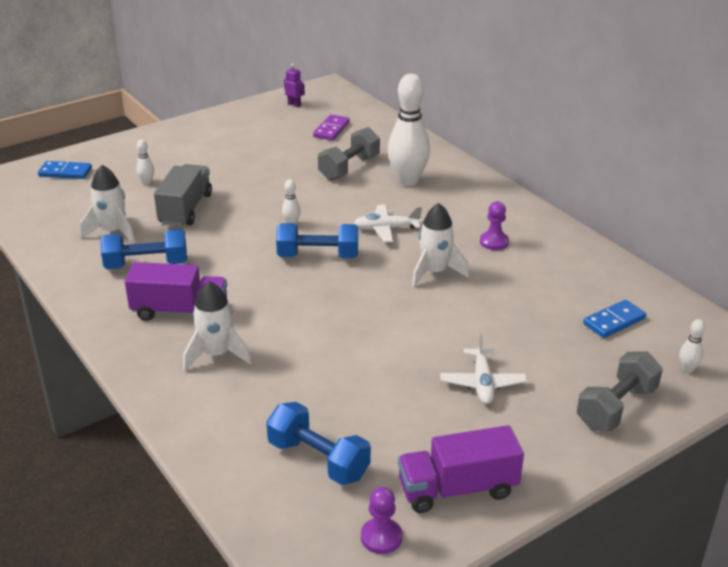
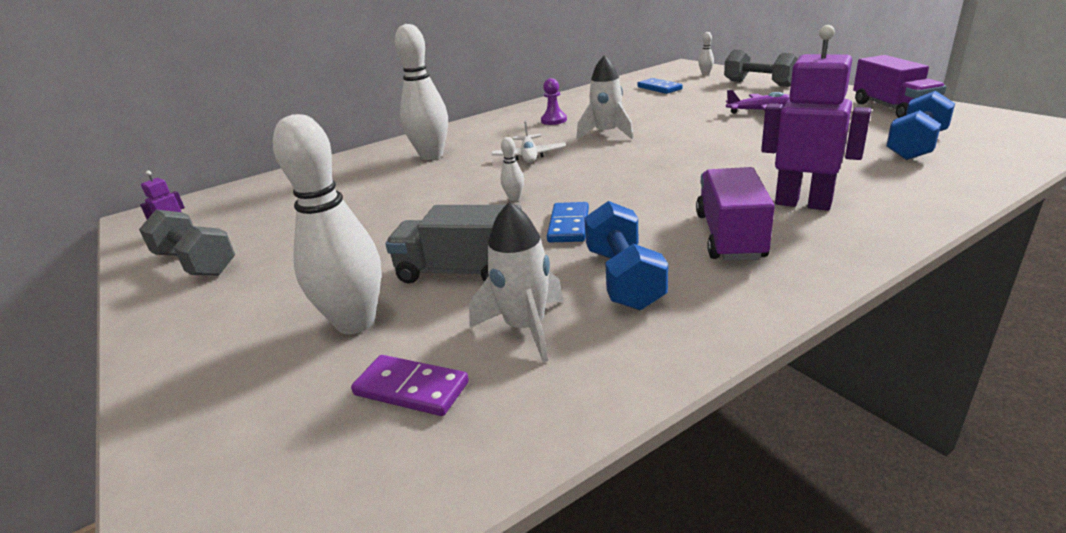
camera: 85 degrees left, 5 degrees down
(65, 172) = (251, 447): blue domino -> blue domino (569, 225)
(147, 182) = (356, 323): white bowling pin -> white bowling pin, size x2.41
(216, 355) = (803, 203): white rocket -> purple robot
(318, 256) = (585, 178): blue dumbbell -> none
(331, 129) = (278, 201): purple domino -> purple domino (411, 388)
(349, 168) = (388, 183): grey dumbbell -> grey dumbbell (196, 263)
(381, 537) = (975, 121): purple pawn -> none
(482, 383) = (760, 111): white plane -> purple plane

